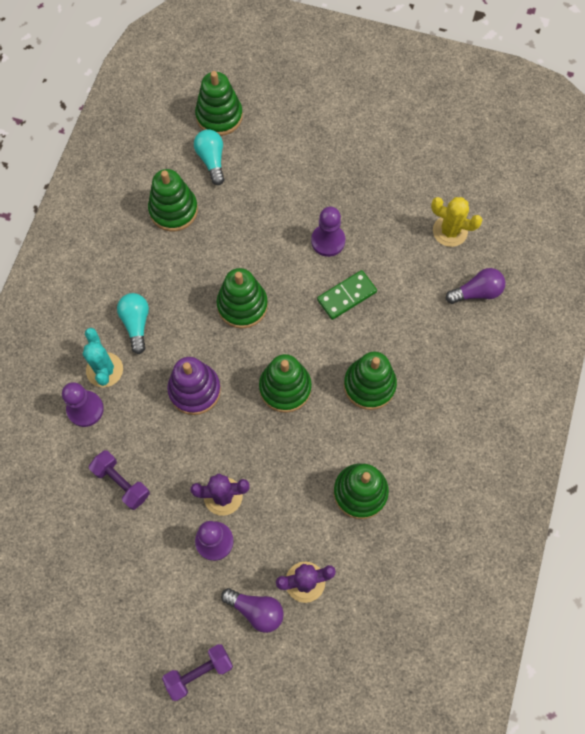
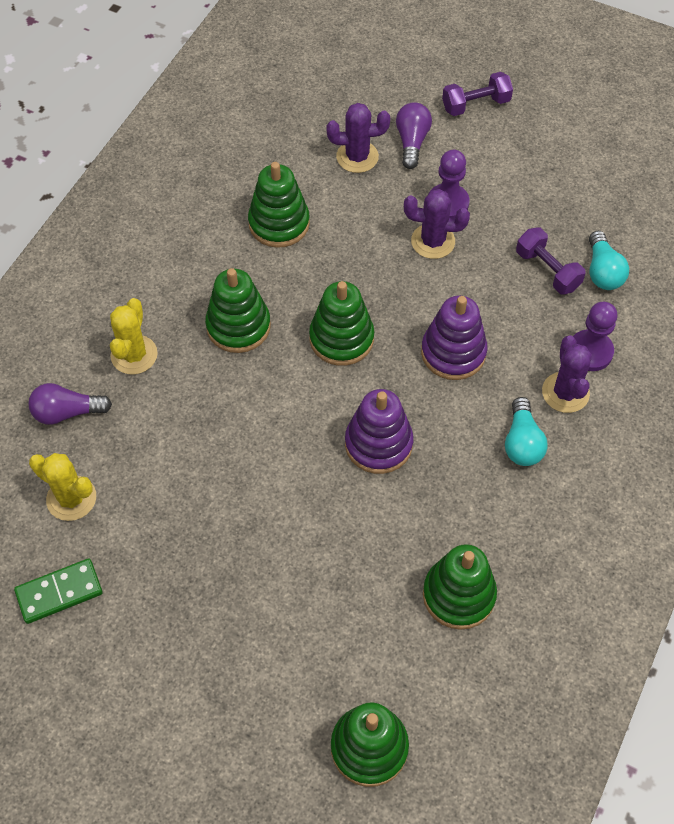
camera: 170 degrees left, 10 degrees down
(104, 370) = (565, 392): turquoise cactus -> purple cactus
(211, 160) = (391, 668): turquoise light bulb -> turquoise light bulb (602, 271)
(242, 305) = (378, 444): green stacking toy -> purple stacking toy
(256, 610) = (412, 142): purple light bulb -> purple light bulb turned 60 degrees clockwise
(328, 241) = (244, 512): purple pawn -> none
(347, 296) = (238, 434): green domino -> green domino (59, 592)
(443, 346) = (134, 355): none -> yellow cactus

